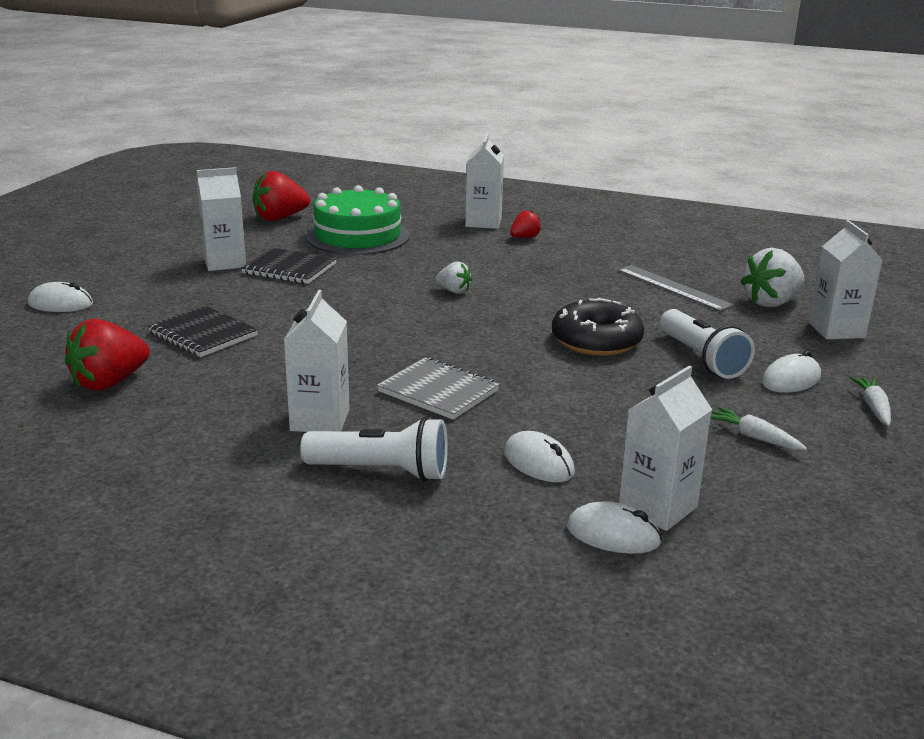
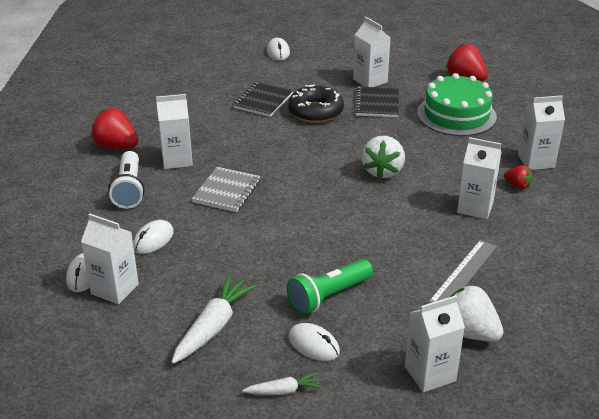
camera: 75 degrees right, 10 degrees up
(109, 382) = (194, 92): red strawberry -> red strawberry (116, 146)
(454, 291) = (383, 171): white strawberry -> white strawberry, size x1.81
(555, 262) = (475, 207): none -> white carton
(596, 341) = (333, 243): black donut -> black donut (315, 112)
(701, 359) = (328, 296): white flashlight -> green flashlight
(754, 437) = (214, 326): white carrot -> white carrot, size x1.80

